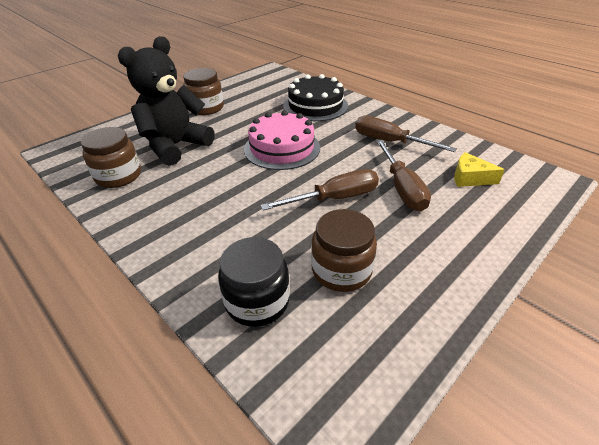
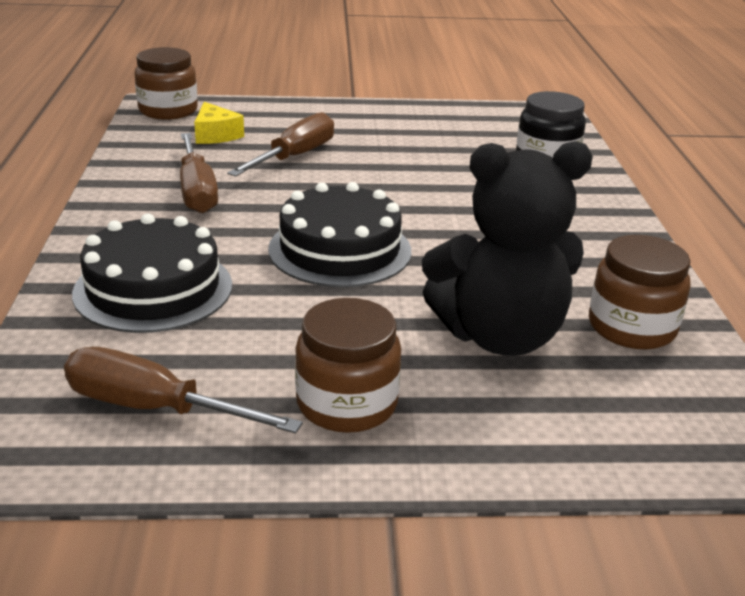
camera: 140 degrees left, 10 degrees down
(282, 148) = (340, 250): pink cake -> black cake
(335, 198) = (376, 178): brown screwdriver -> brown screwdriver (154, 408)
(341, 270) = (455, 145): brown jar -> brown jar (168, 110)

